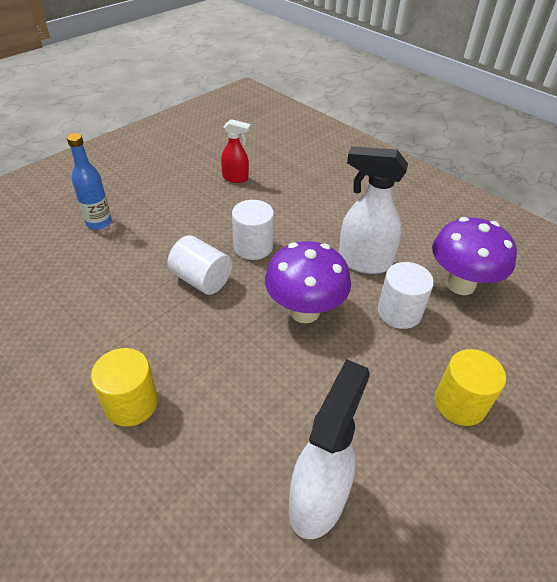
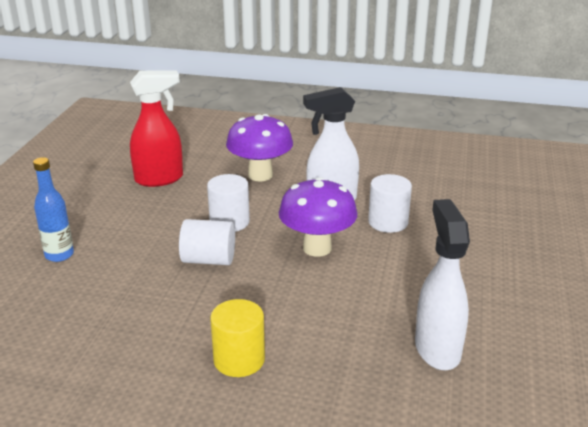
camera: 30 degrees left, 15 degrees down
(236, 178) = (160, 179): red spray bottle -> red spray bottle, size x1.73
(460, 284) = (415, 190): purple mushroom -> purple mushroom (260, 175)
(460, 403) = (477, 258): yellow cylinder -> none

